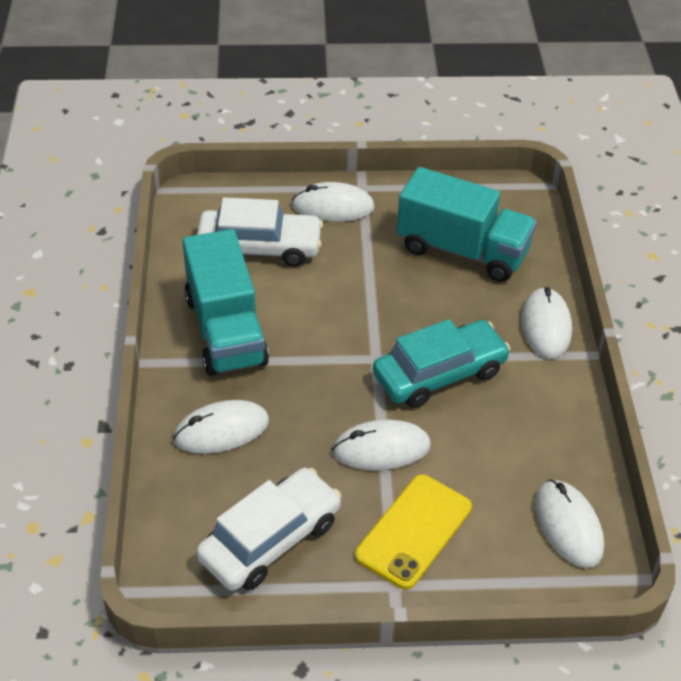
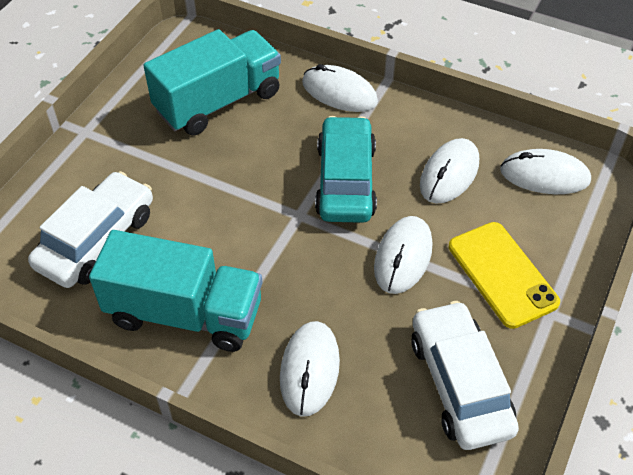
camera: 60 degrees left, 5 degrees up
(333, 206) = (91, 162): white mouse -> white mouse (449, 174)

